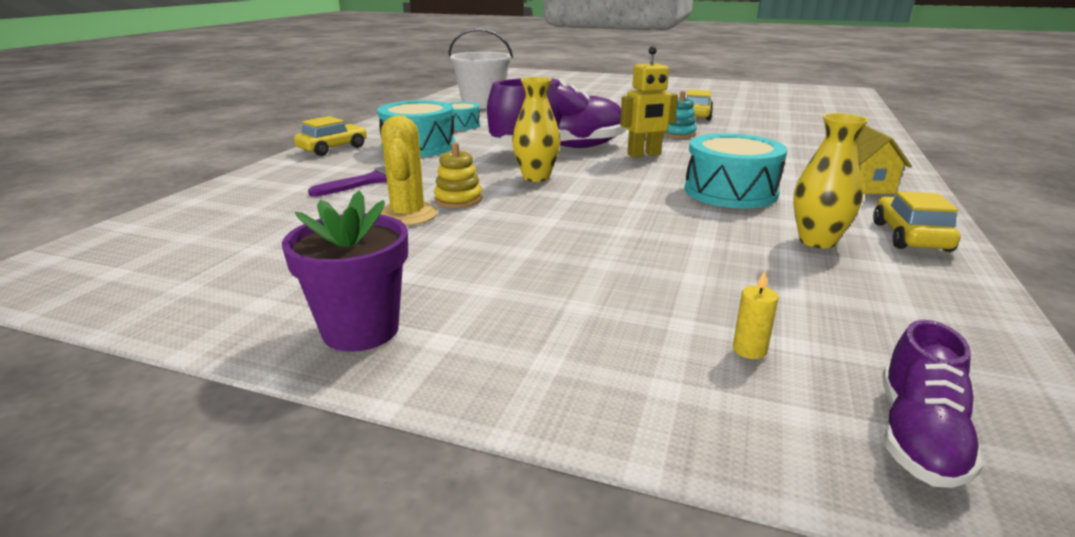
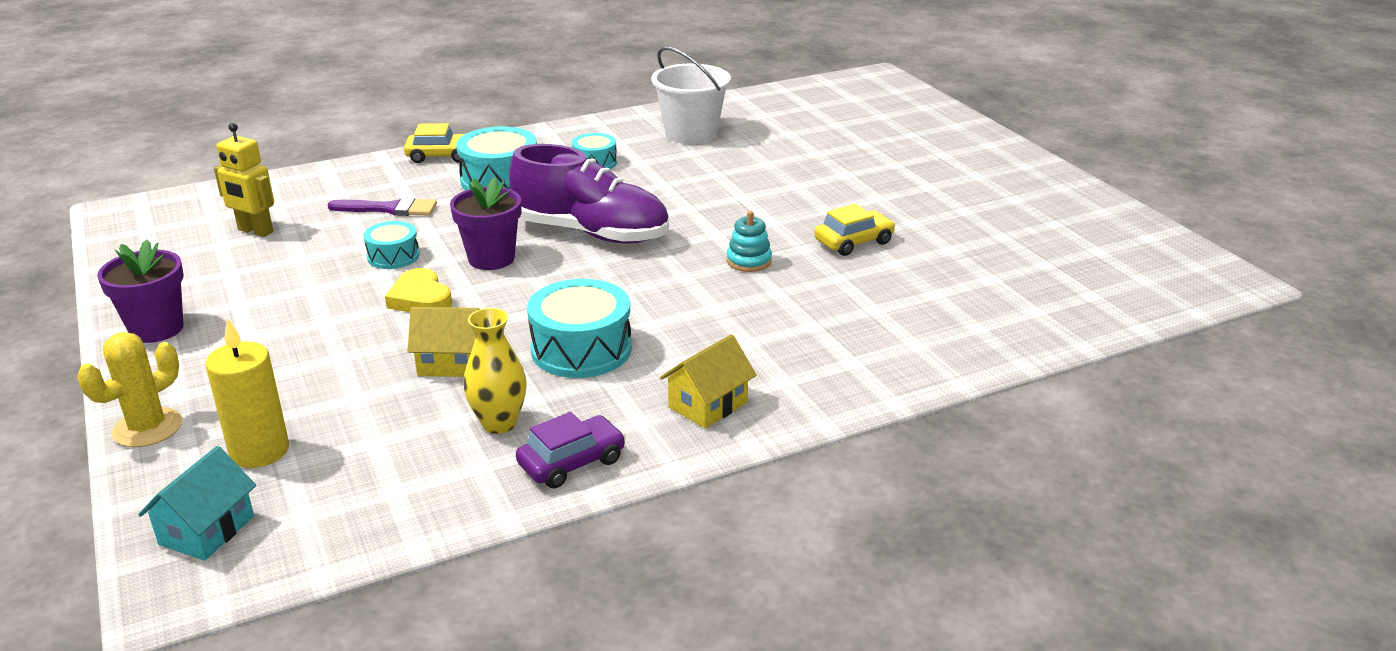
camera: 45 degrees right, 5 degrees up
(408, 215) = (338, 256): yellow cactus -> yellow cactus (147, 428)
(458, 200) = (393, 256): yellow stacking toy -> turquoise drum
(536, 177) = (491, 259): yellow vase -> purple flower pot
(553, 210) = (420, 298): none -> yellow heart
(644, 155) = (638, 274): yellow robot -> yellow robot (255, 231)
(687, 229) = (451, 363): none -> yellow house
(749, 350) = (259, 451): yellow candle -> yellow candle, size x2.32
(910, 236) = (571, 462): yellow car -> purple car
(918, 435) = (207, 530): purple shoe -> turquoise house

